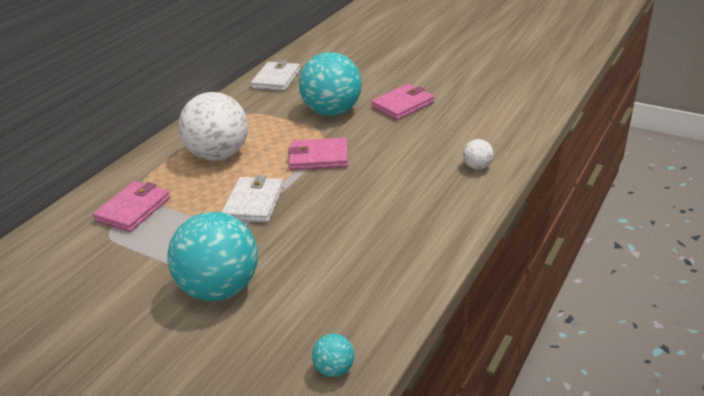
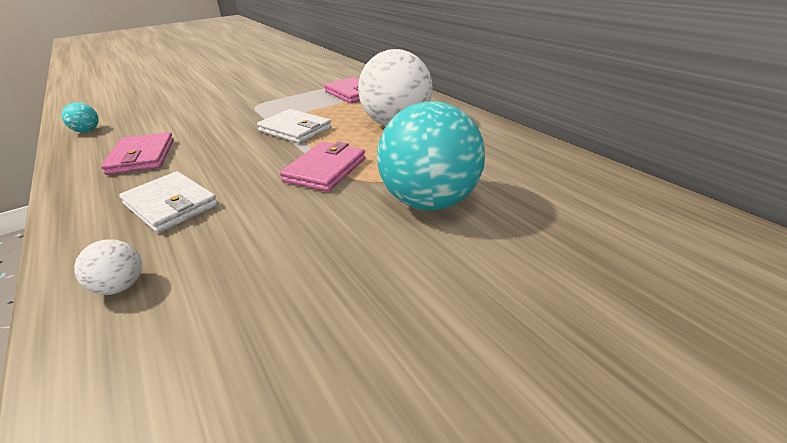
camera: 115 degrees right, 0 degrees up
(220, 288) = (219, 110): turquoise ball -> none
(276, 79) = (577, 178): white wallet -> white wallet (171, 205)
(402, 104) = (388, 278): pink wallet -> pink wallet (142, 157)

